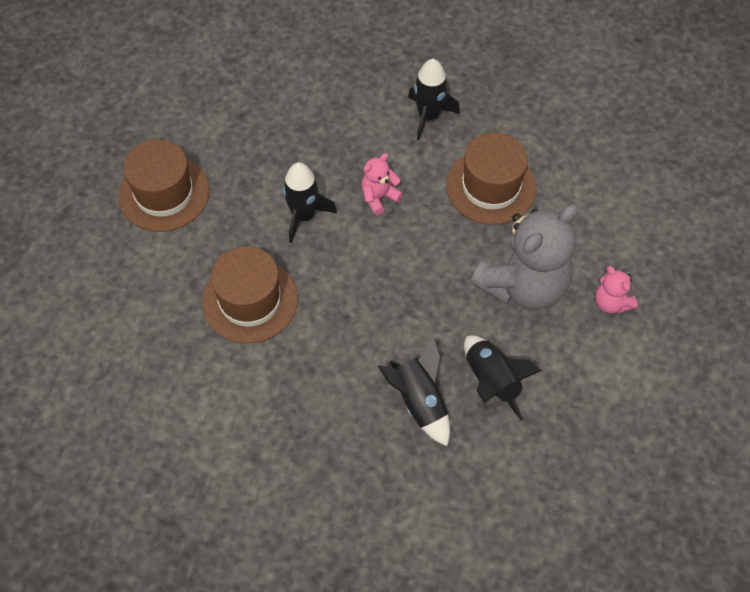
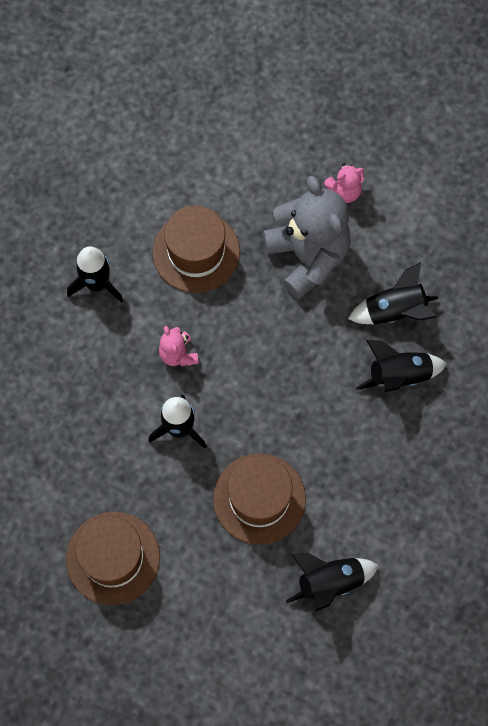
camera: 75 degrees left, 10 degrees up
(177, 384) = (330, 582): none -> black rocket

